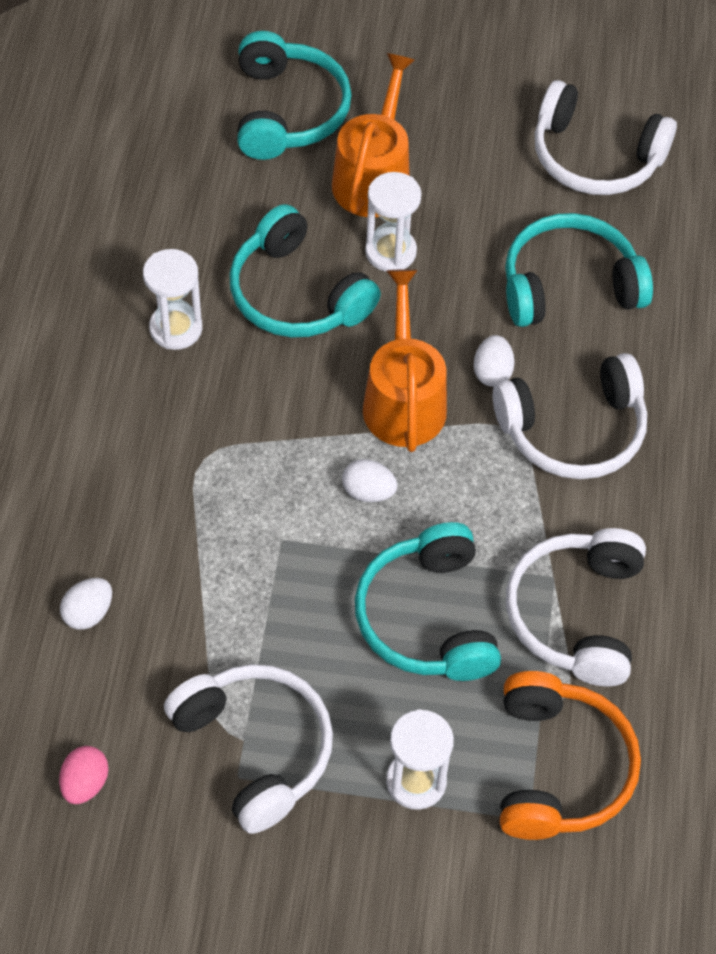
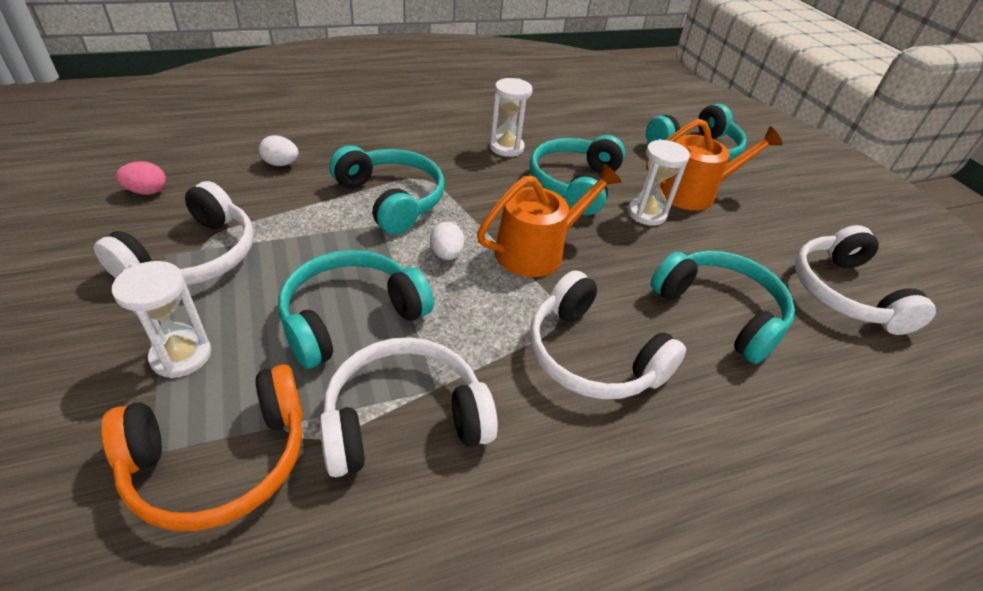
camera: 60 degrees right, 15 degrees down
(234, 509) = (392, 199): none -> turquoise headphones
(492, 372) = (601, 290): white egg -> none

